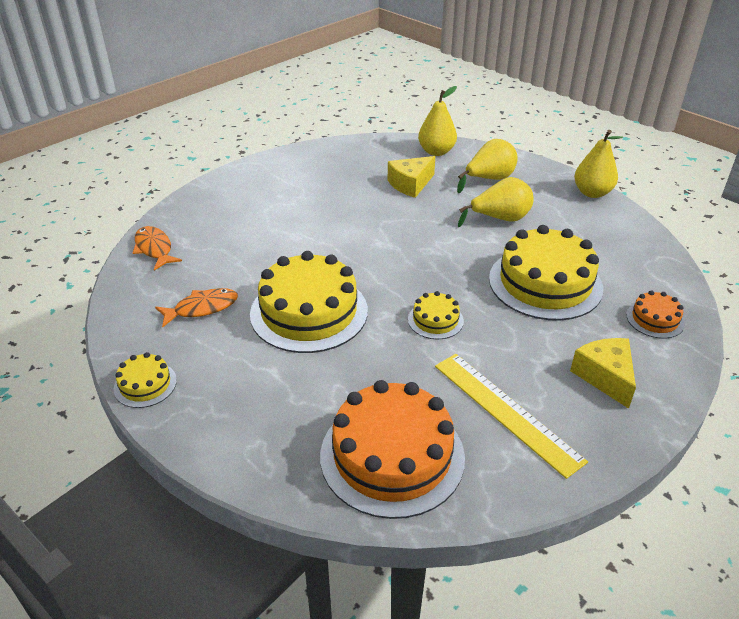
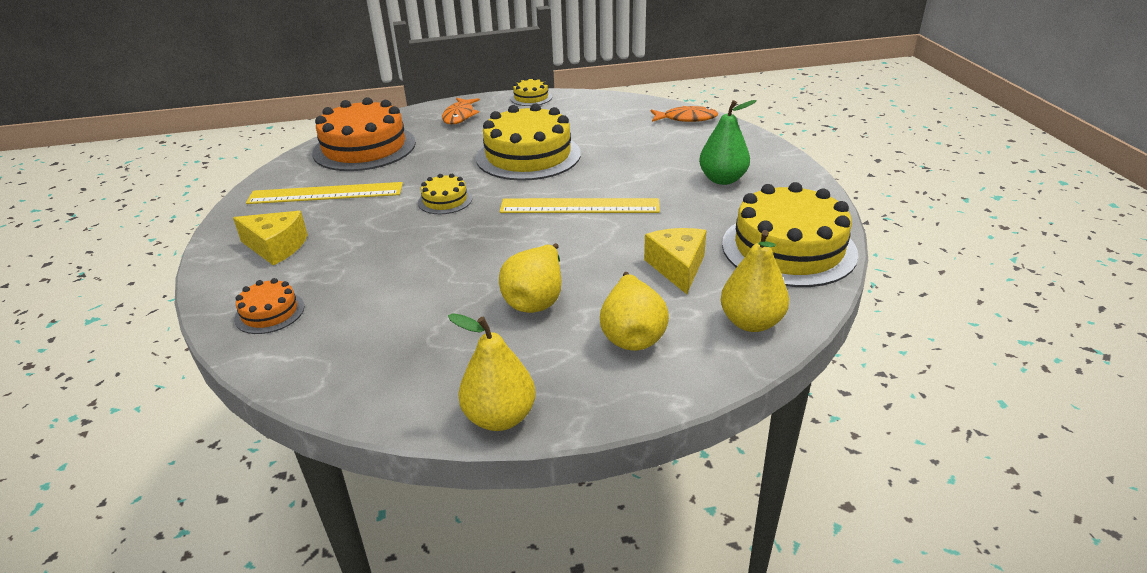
camera: 125 degrees right, 5 degrees down
(202, 308) = (584, 122): orange fish -> orange fish (459, 116)
(273, 199) = (722, 179): none -> green pear
(374, 246) = (579, 206): none -> yellow ruler
(545, 283) = (404, 275): yellow cake -> yellow cake (788, 248)

